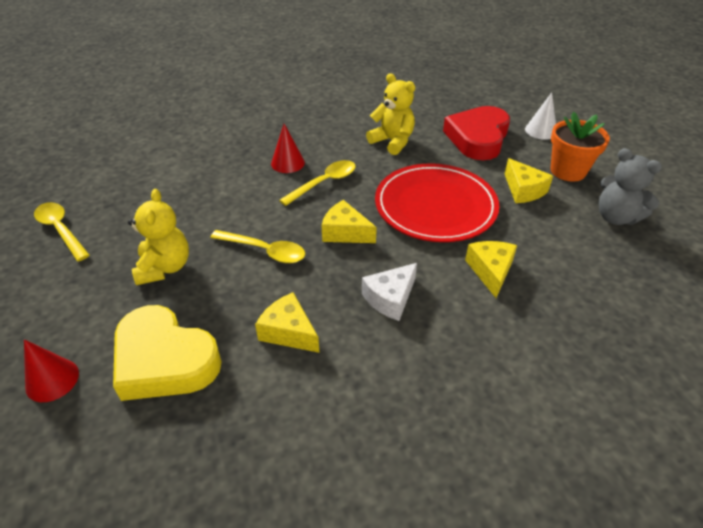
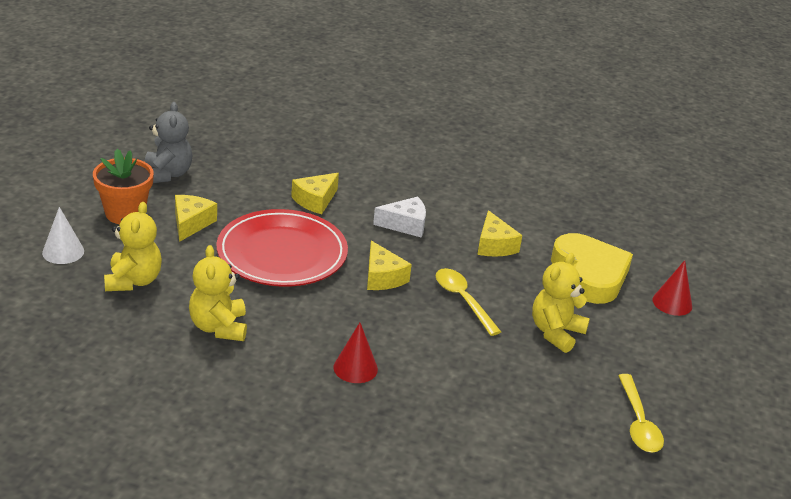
camera: 145 degrees left, 10 degrees down
(324, 183) = (346, 326): yellow spoon -> none
(478, 138) = (133, 281): red heart -> yellow teddy bear

